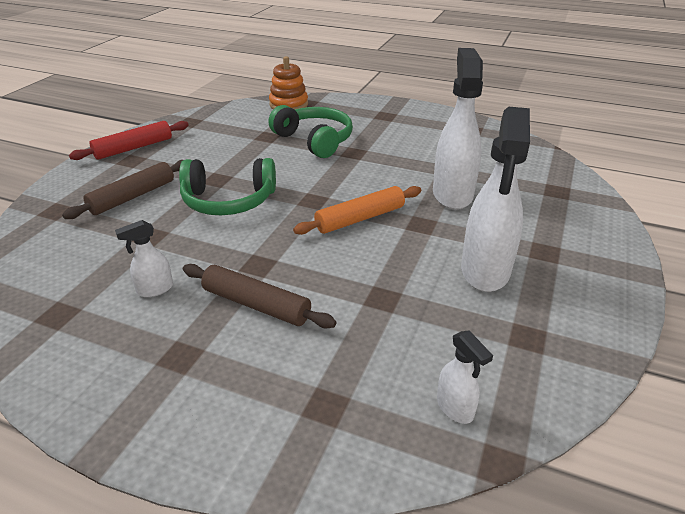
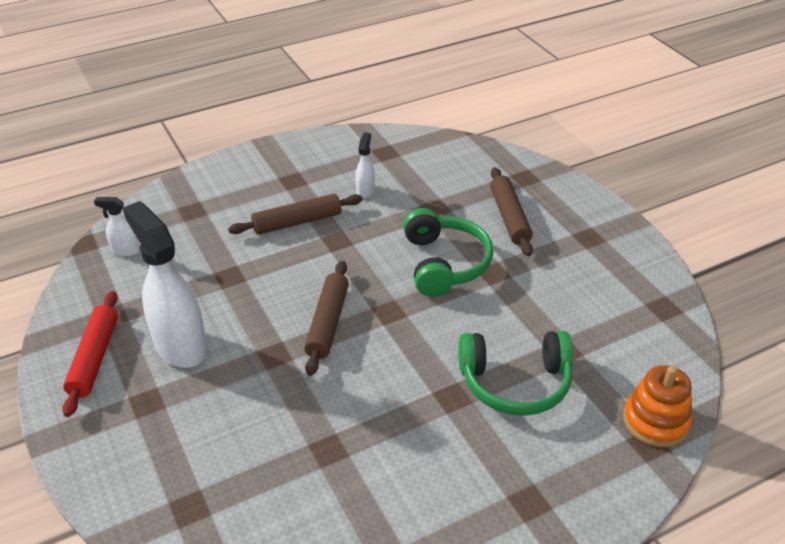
camera: 130 degrees right, 5 degrees up
(134, 148) = (619, 247): red rolling pin -> red rolling pin (94, 358)
(228, 201) = (445, 263): green headphones -> green headphones turned 135 degrees clockwise
(360, 218) = (328, 323): orange rolling pin -> brown rolling pin
(452, 194) = (287, 413): white spray bottle -> none

